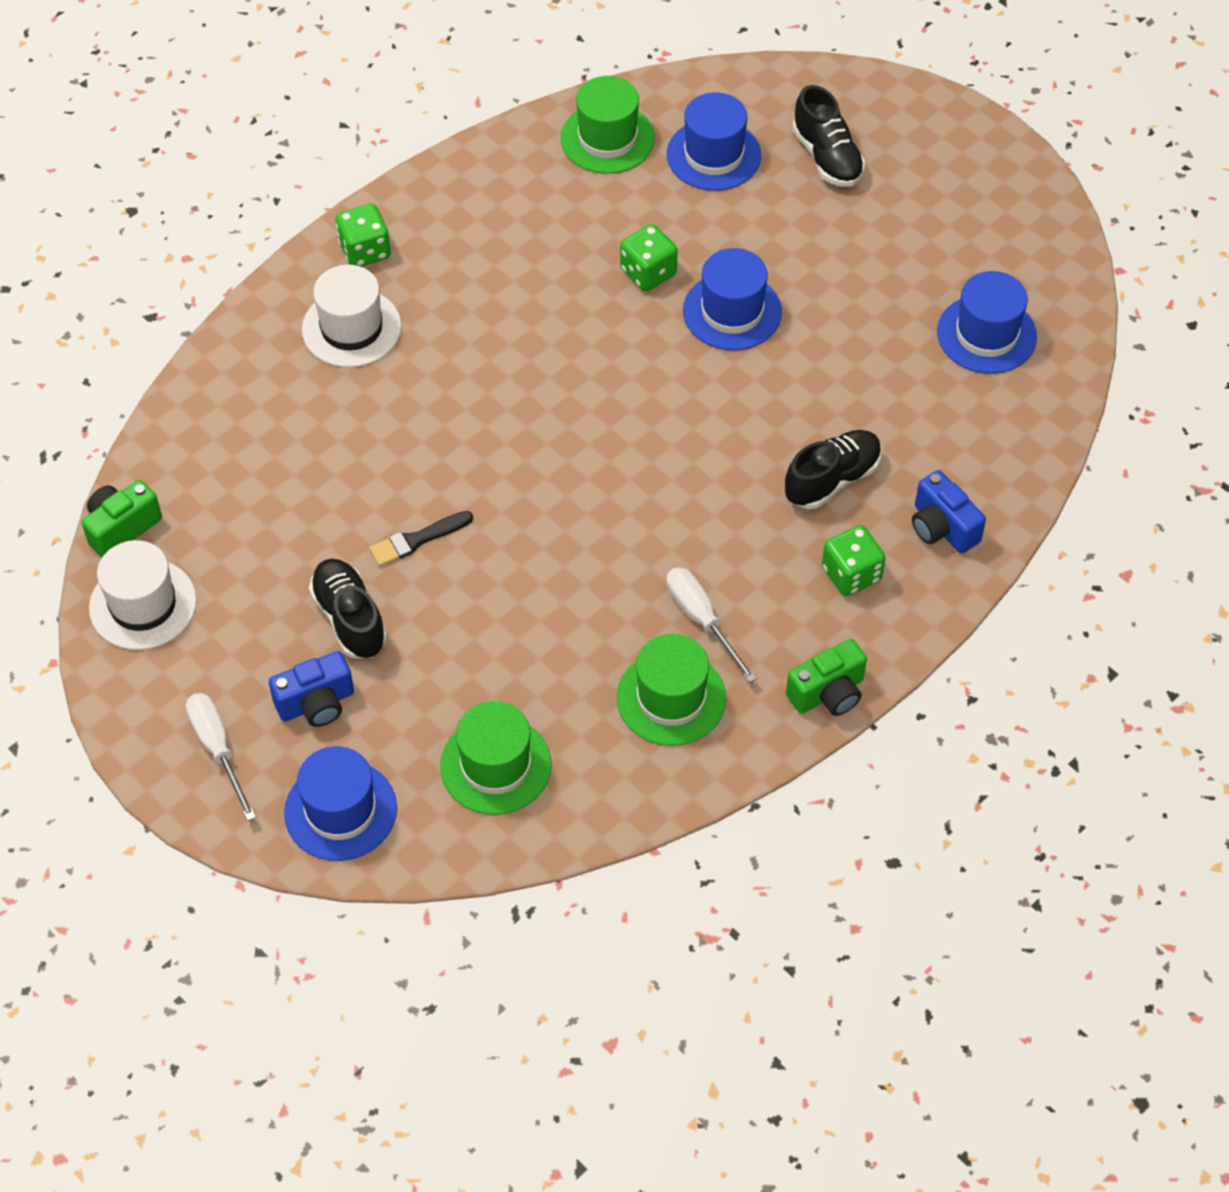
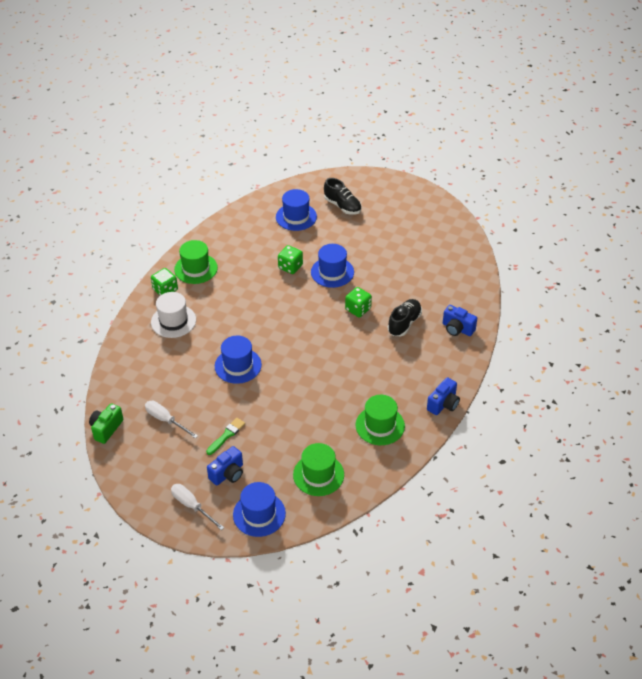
camera: 20 degrees left, 10 degrees down
(143, 604) = (130, 457): white hat -> none
(349, 619) = (226, 435): black shoe -> green brush
(417, 540) = (241, 395): black brush -> none
(607, 138) = (249, 221): green hat -> green hat (196, 268)
(701, 619) = (377, 391): white screwdriver -> white screwdriver (166, 420)
(828, 693) = (443, 404): green camera -> blue camera
(851, 574) = (430, 356): green dice -> green dice (358, 309)
(986, 334) = (438, 253): blue hat -> blue hat (238, 365)

